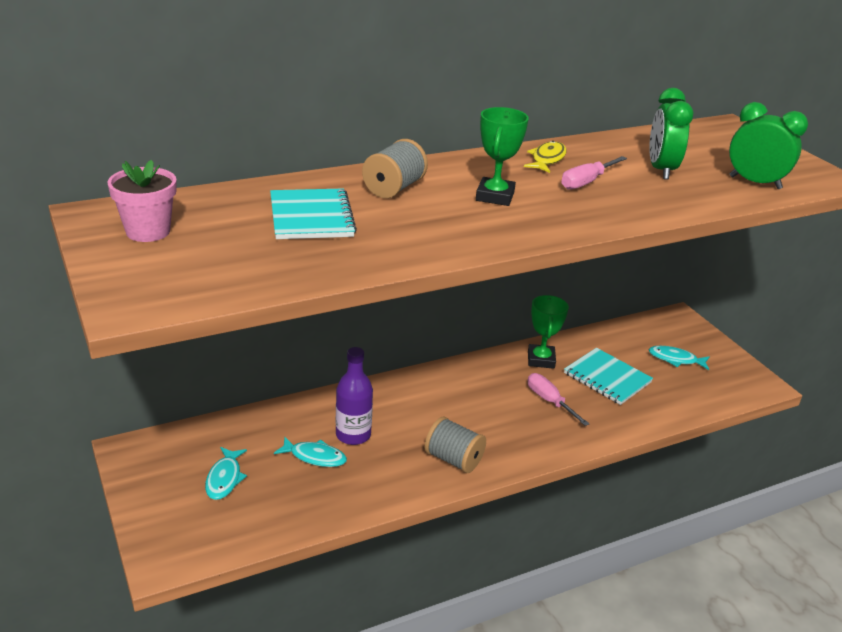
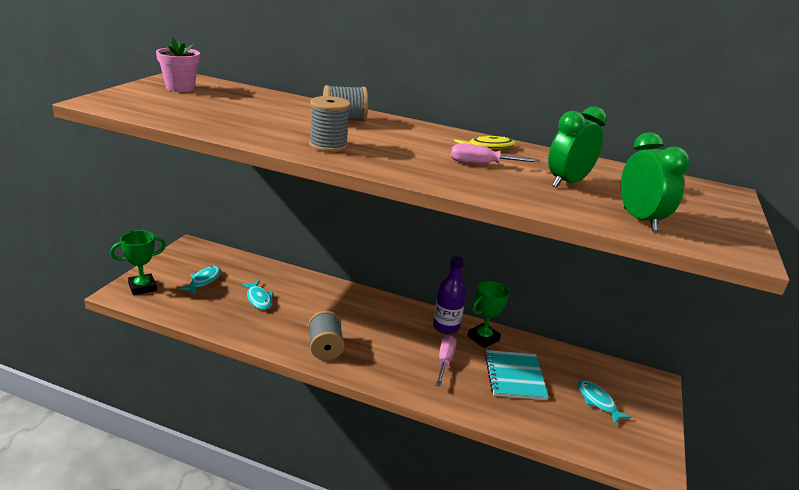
camera: 45 degrees right, 5 degrees down
(224, 478) = (203, 281): turquoise fish -> turquoise fish turned 150 degrees clockwise
(311, 217) = (265, 111): turquoise notebook -> none
(353, 435) = (295, 302): purple bottle -> purple bottle (446, 327)
(462, 229) = (328, 145): none -> grey spool
(495, 196) = (394, 144): green trophy -> green trophy (142, 287)

